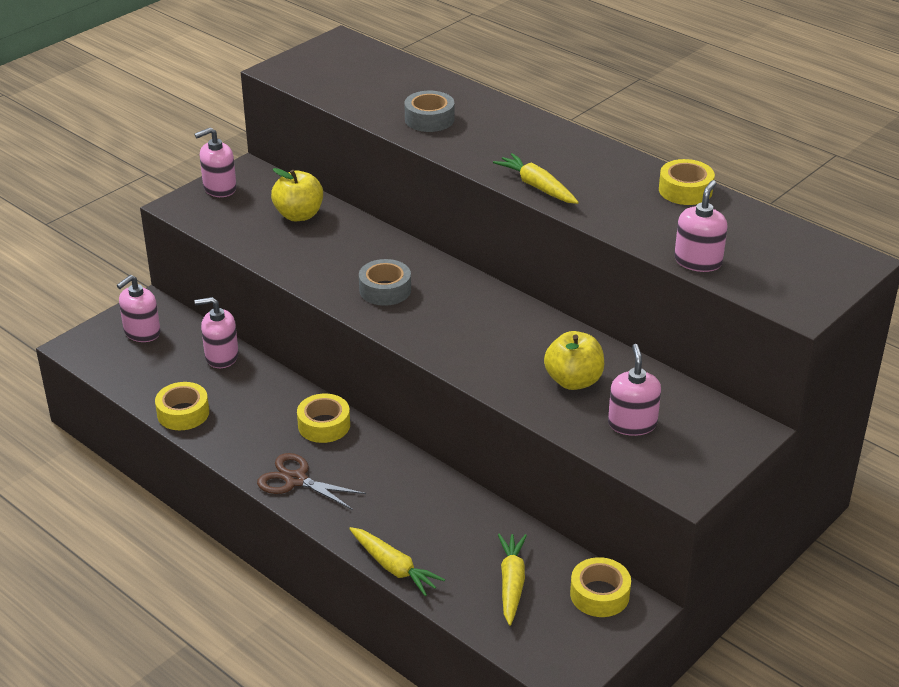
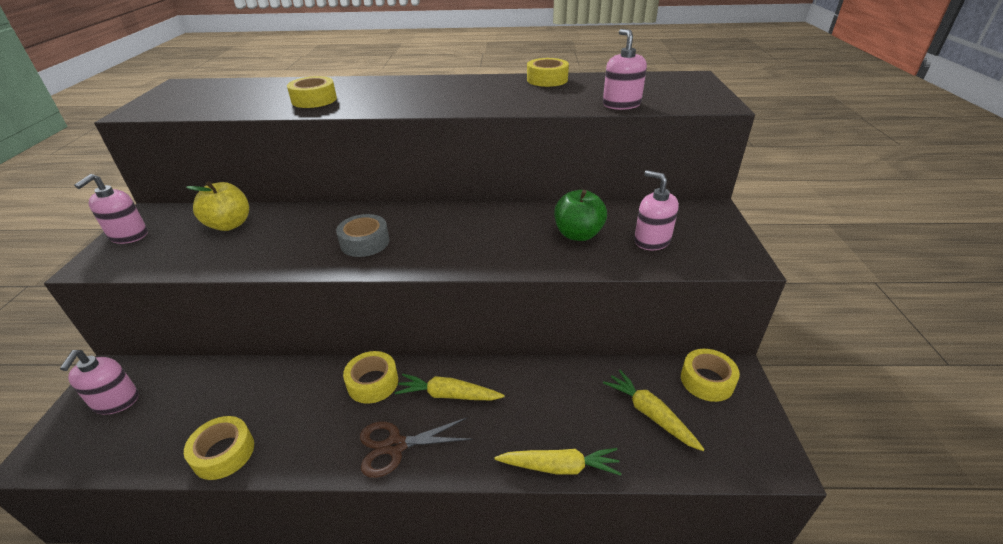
camera: 40 degrees left, 0 degrees up
(221, 356) = (222, 379): pink soap dispenser -> none
(429, 119) = (314, 100): grey tape -> yellow tape
(537, 187) = (453, 106): yellow carrot -> yellow carrot (448, 395)
(573, 381) = (578, 234): yellow apple -> green apple

